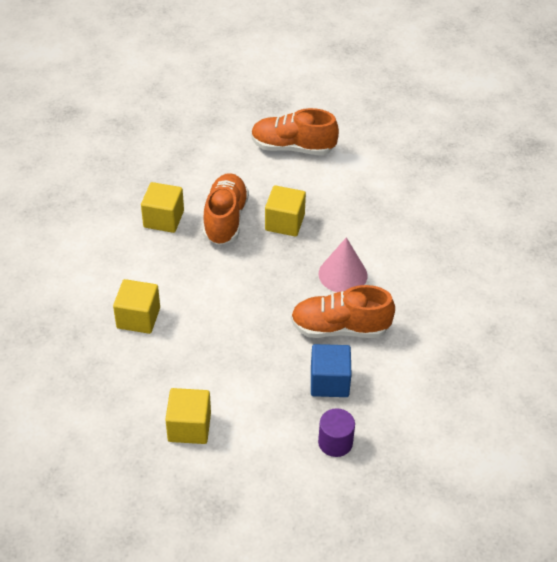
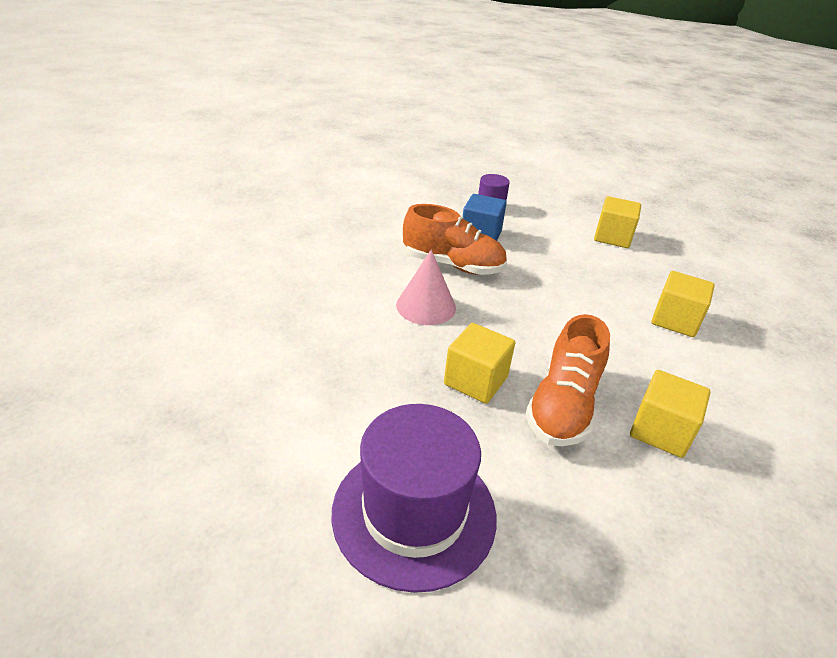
camera: 165 degrees left, 10 degrees down
(293, 148) = (414, 513): orange shoe -> purple hat

